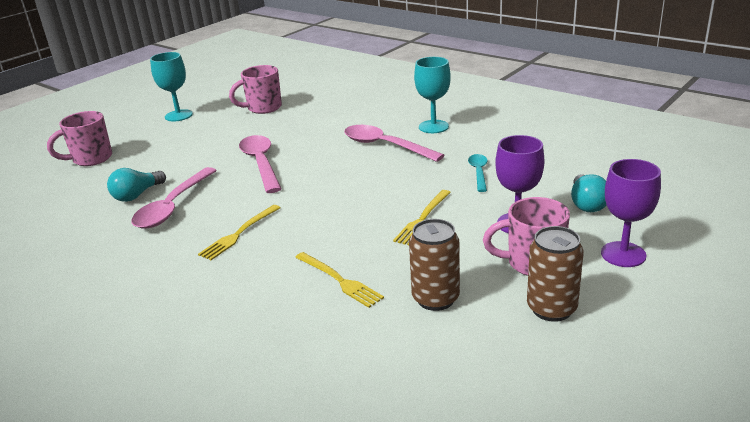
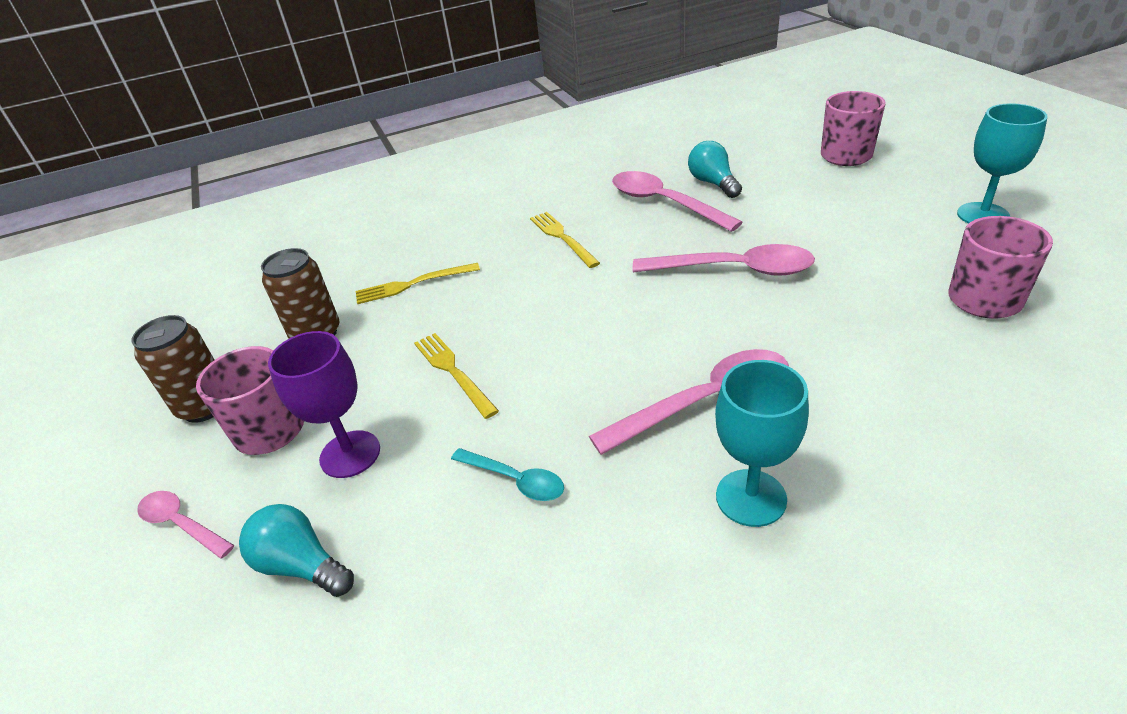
camera: 120 degrees right, 10 degrees up
(623, 254) = (181, 524): purple goblet -> pink spoon

